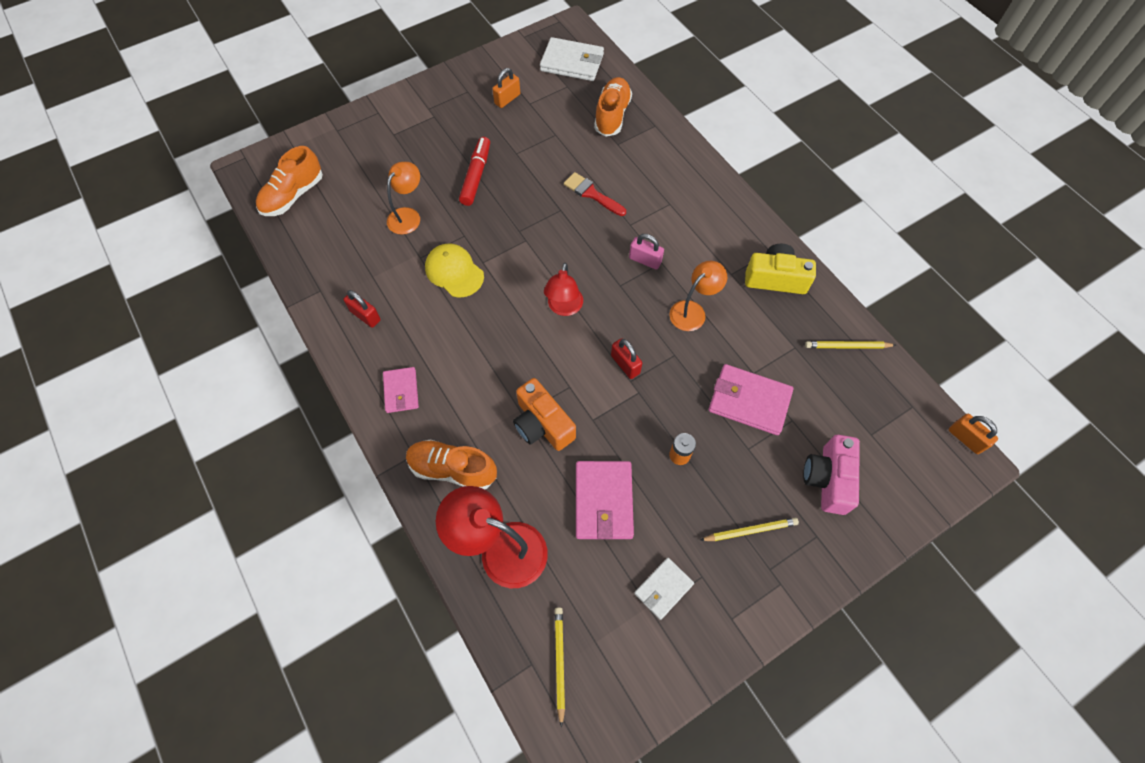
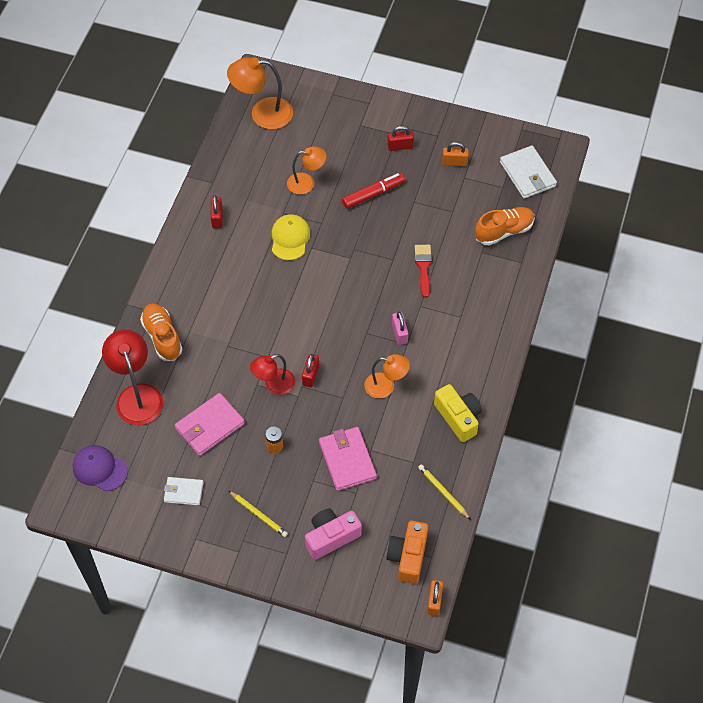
camera: 50 degrees right, 5 degrees down
(293, 195) = (262, 114): orange shoe -> orange lamp
(401, 391) = (186, 275): pink wallet -> none
(448, 123) = (400, 146): none -> red padlock
(542, 424) = (230, 360): orange camera -> orange camera (408, 557)
(559, 662) = (99, 469): yellow pencil -> purple cap
(564, 308) = (320, 314): red lamp -> red lamp (274, 385)

